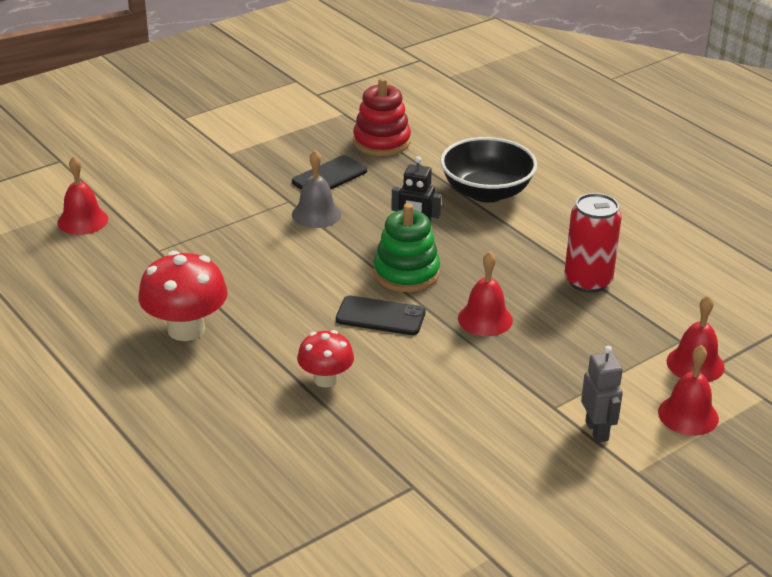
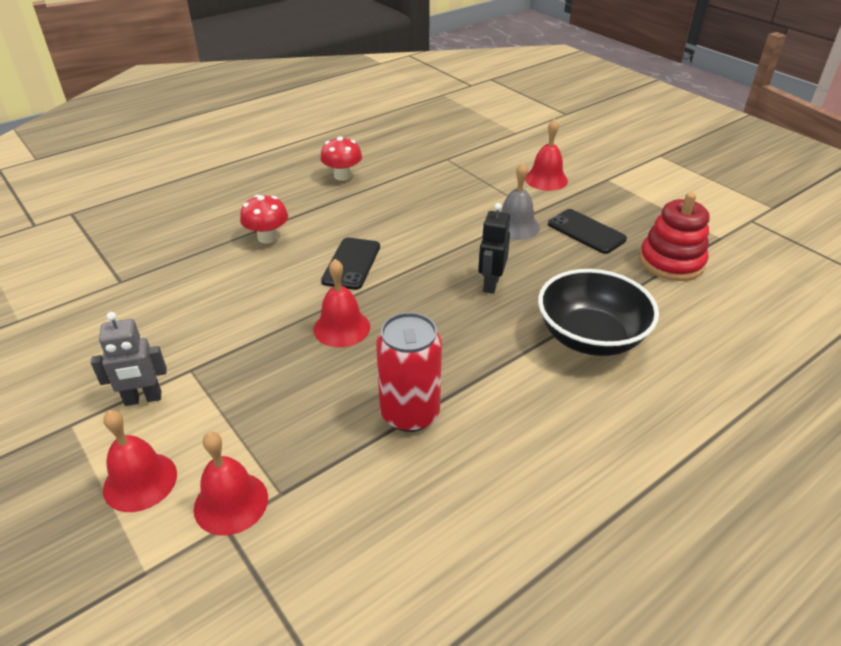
camera: 90 degrees right, 5 degrees up
(82, 220) = (483, 128): red bell -> red bell (546, 179)
(186, 329) = (342, 176): red mushroom -> red mushroom, size x0.62
(406, 273) = (421, 278): green stacking toy -> none

